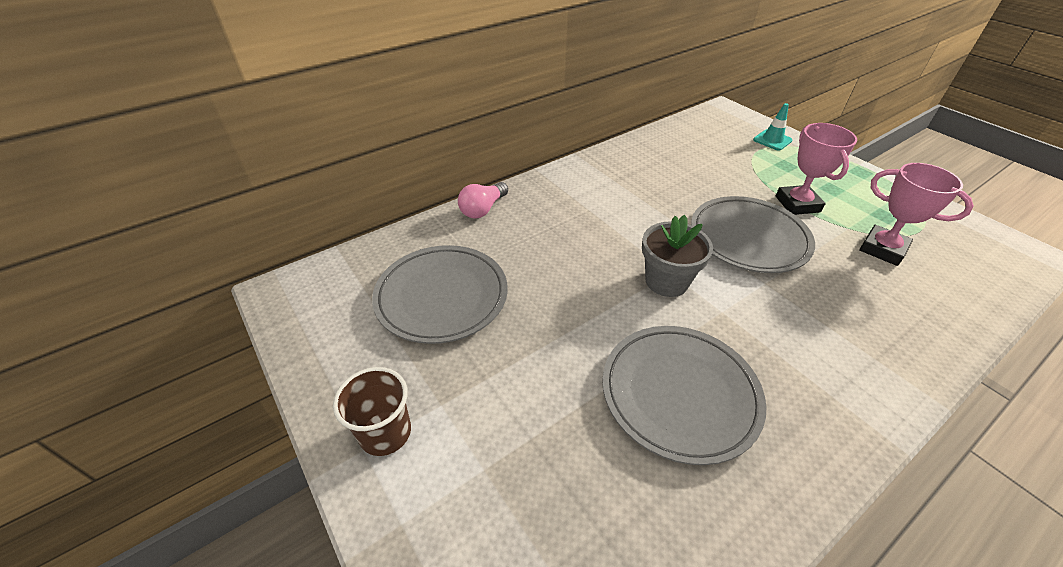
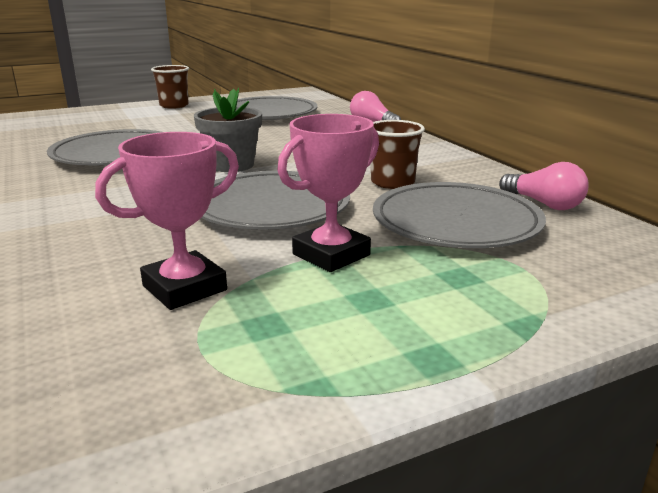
camera: 100 degrees right, 20 degrees down
(662, 189) = (392, 182): none -> brown cup
(668, 137) = (544, 204): none -> pink light bulb
(718, 165) = (456, 222): none -> grey plate
(772, 140) = (566, 288): turquoise traffic cone -> none
(797, 204) = (331, 255): pink trophy -> pink trophy turned 45 degrees counterclockwise

